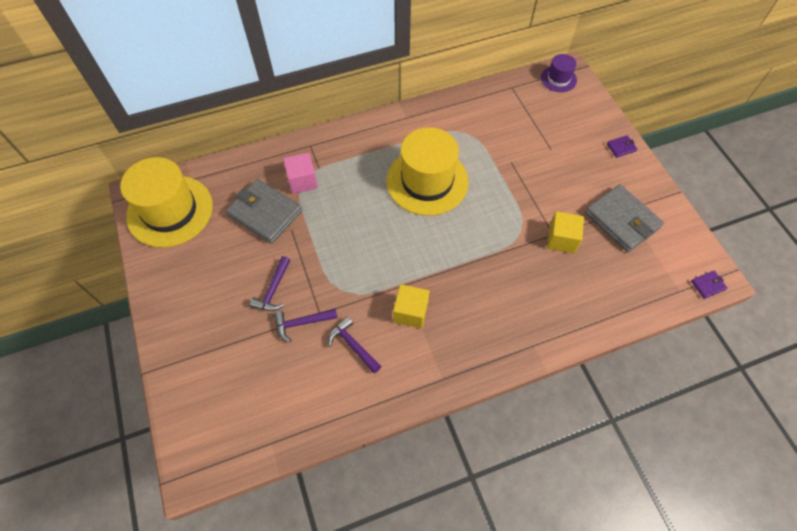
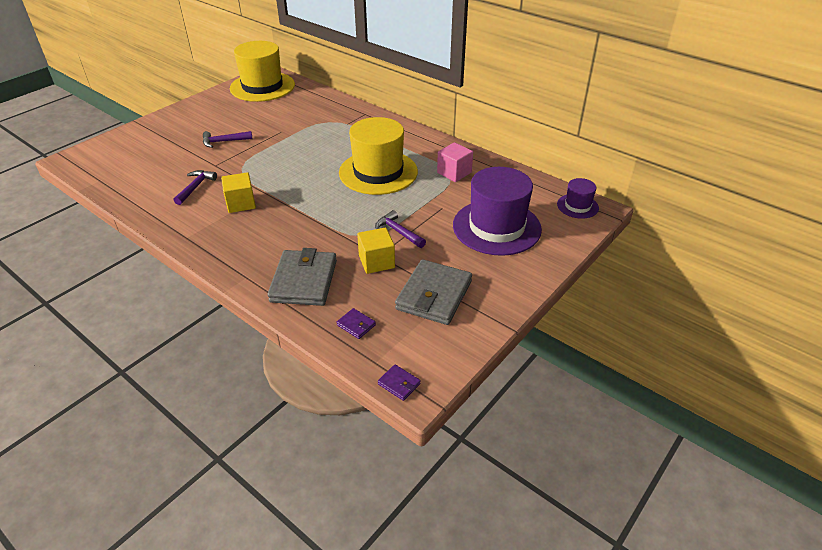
camera: 60 degrees right, 20 degrees down
(265, 213) = (287, 117): grey wallet -> grey wallet (304, 281)
(301, 323) = (202, 161): purple hammer -> purple hammer (398, 232)
(302, 181) = (328, 121): pink cube -> pink cube (454, 173)
(558, 140) = (496, 227): none -> purple hat
(621, 147) = (531, 270): purple wallet -> purple wallet (356, 325)

